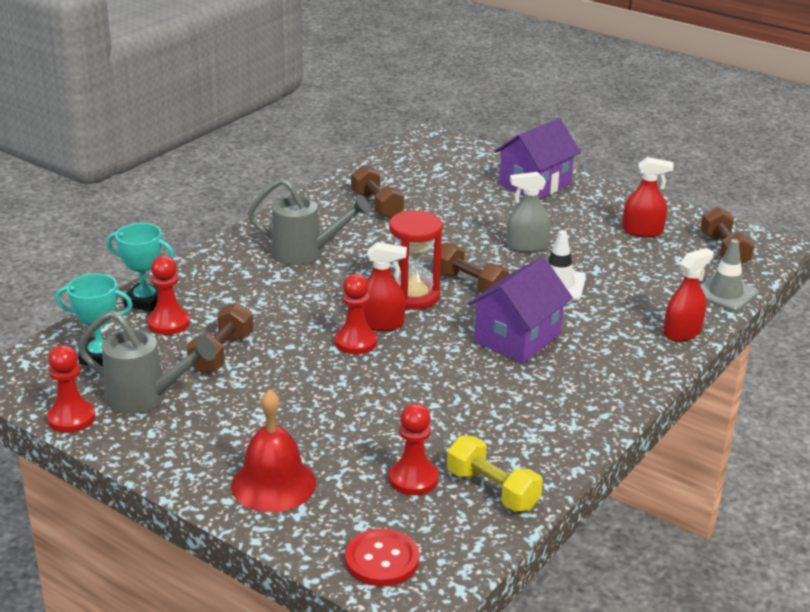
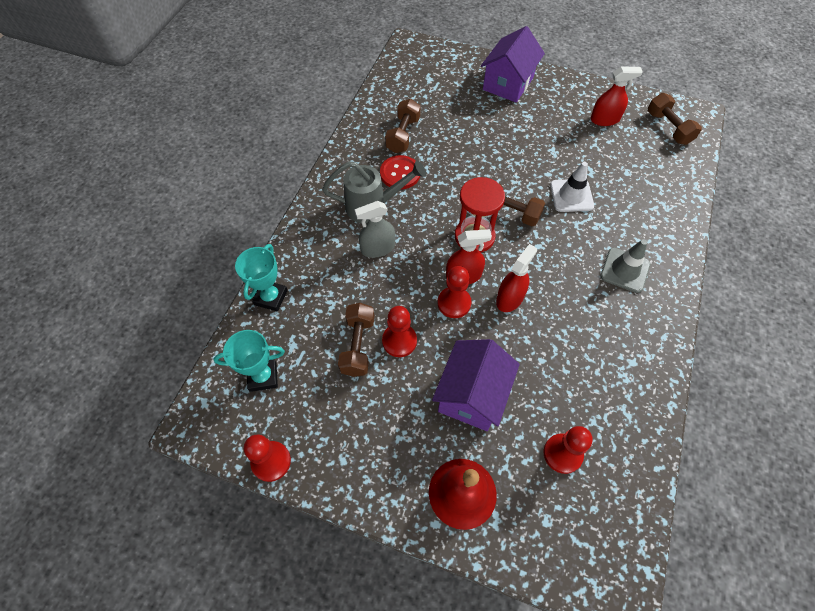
camera: 15 degrees left, 30 degrees up
(145, 301) = (271, 297): turquoise trophy -> turquoise trophy turned 75 degrees counterclockwise
(146, 398) = (321, 418): grey watering can -> none
(168, 323) = (301, 320): red pawn -> red pawn (399, 341)
(377, 205) = (403, 135): brown dumbbell -> brown dumbbell turned 60 degrees clockwise
(382, 560) = (579, 557): red button -> red button (400, 173)
(492, 490) = (623, 448): yellow dumbbell -> none
(517, 338) = (568, 266): purple house -> purple house (472, 395)
(526, 246) = (531, 157): grey spray bottle -> grey spray bottle (378, 248)
(682, 332) = (678, 227): red spray bottle -> red spray bottle (510, 298)
(725, 293) = (689, 176): grey traffic cone -> grey traffic cone (625, 270)

